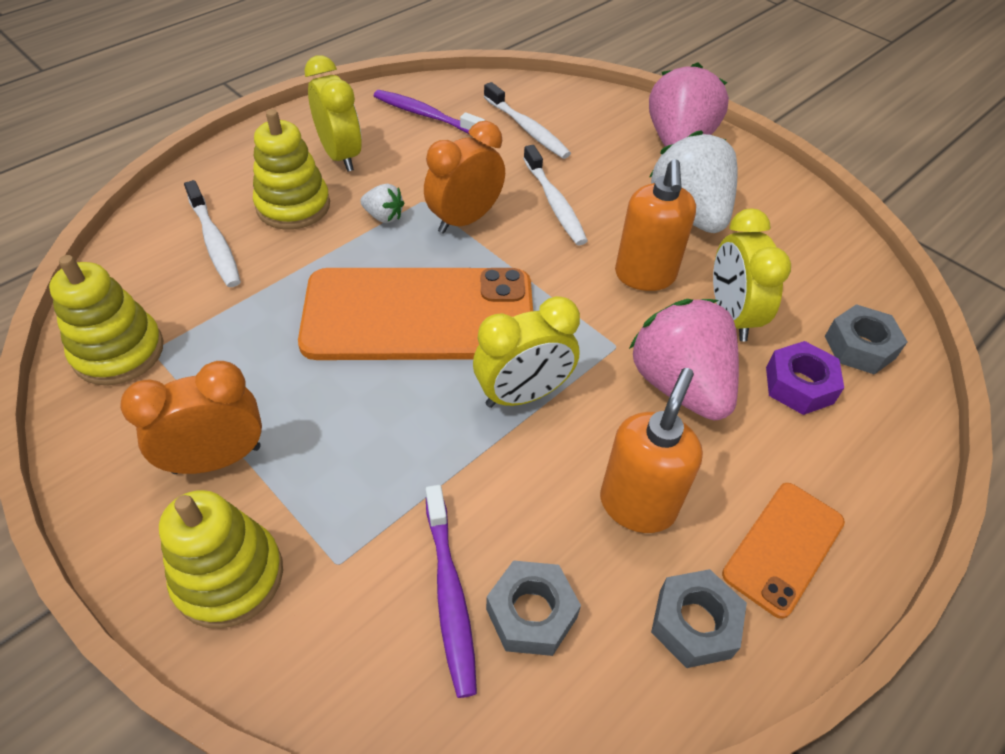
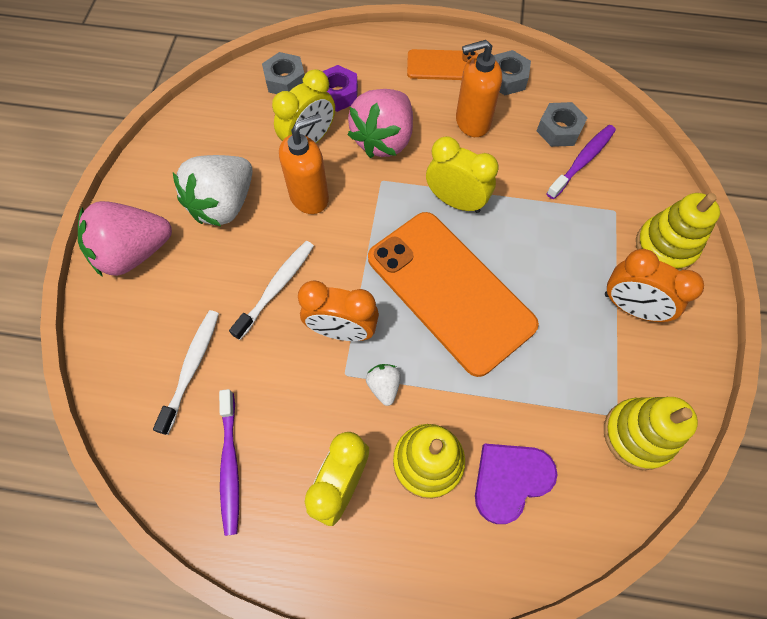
camera: 125 degrees left, 15 degrees up
(214, 241) = (510, 480): white toothbrush -> purple heart

